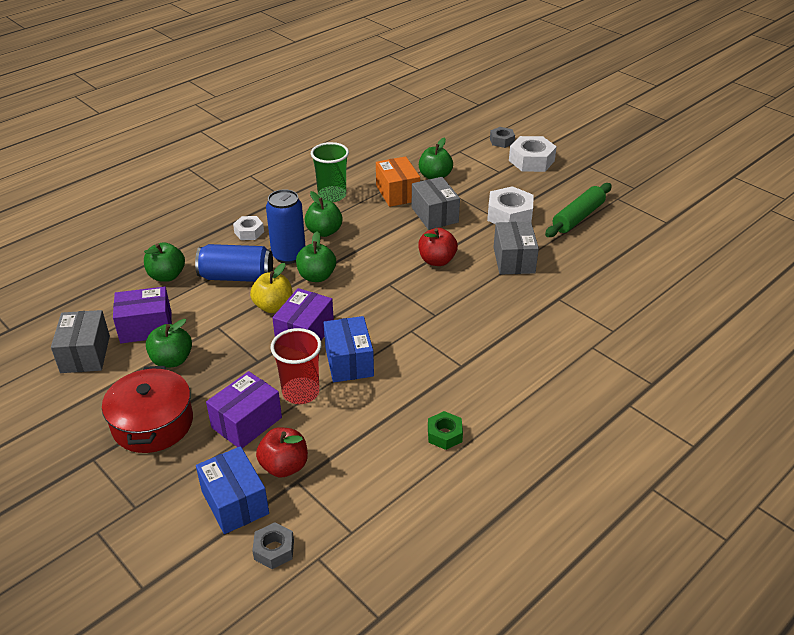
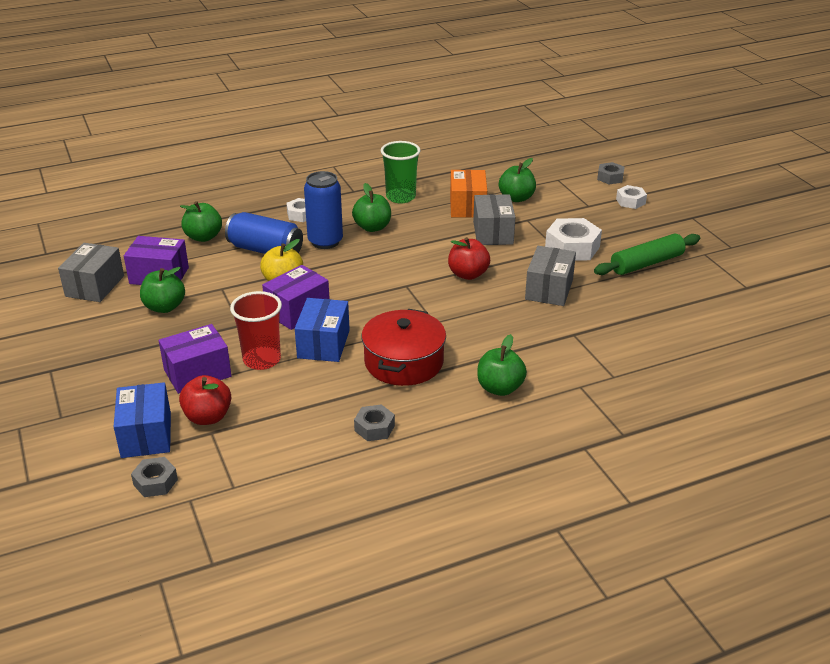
camera: 20 degrees right, 5 degrees down
(153, 423) = (116, 354): red pot -> red pot (404, 362)
(316, 276) = (340, 265): green apple -> green apple (500, 388)
(444, 434) = (374, 428): green nut -> grey nut
(531, 161) = (630, 201): white nut -> white nut, size x0.58

